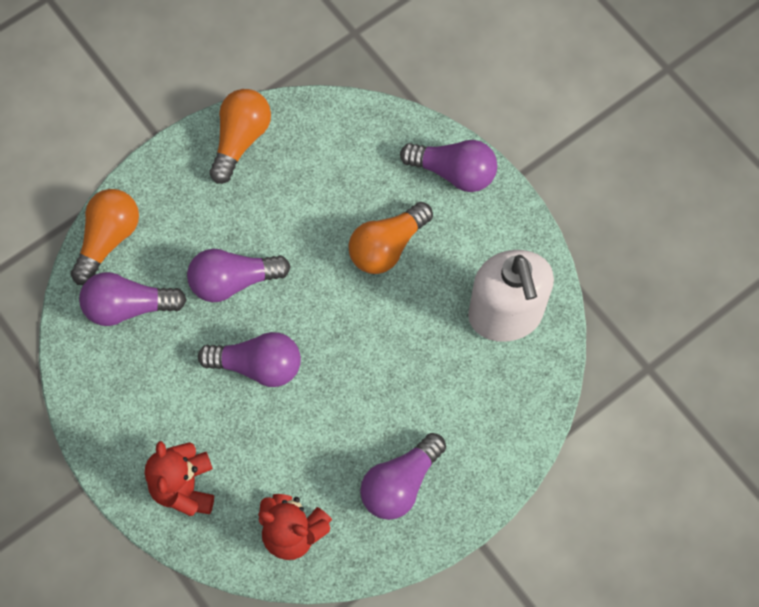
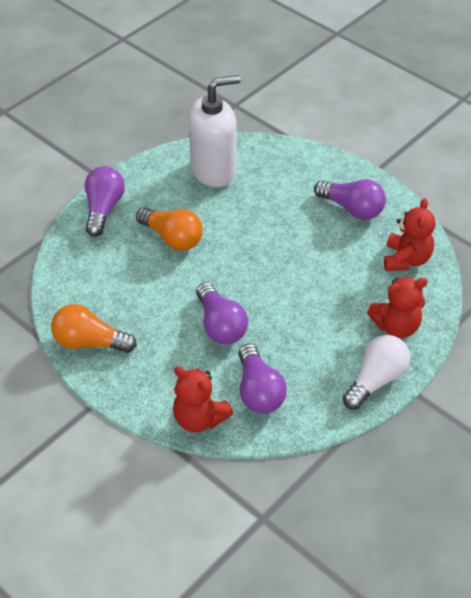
camera: 100 degrees left, 20 degrees down
(108, 239) = (199, 418): orange light bulb -> red teddy bear
(111, 441) = (376, 380): none -> white light bulb
(258, 365) = (287, 298): purple light bulb -> none

